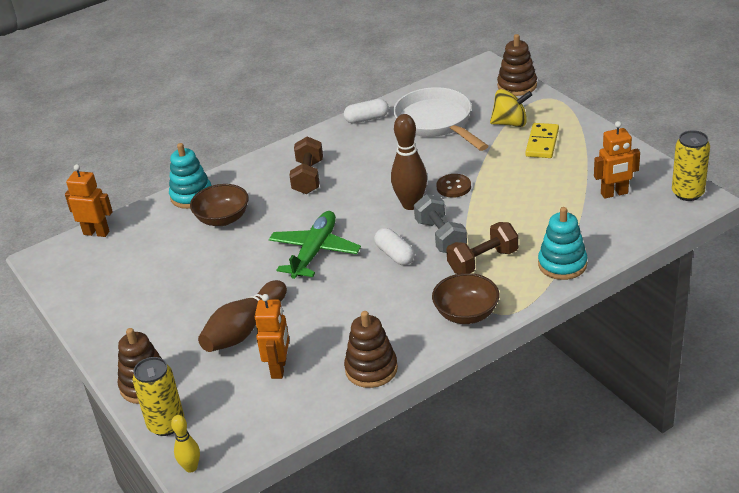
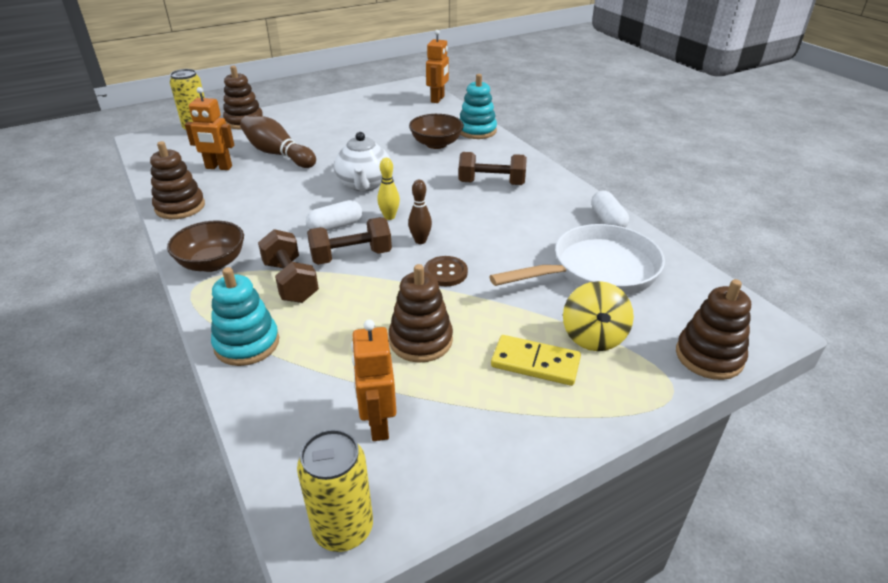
camera: 90 degrees right, 0 degrees up
(191, 467) = (147, 138): yellow bowling pin -> yellow bowling pin (389, 217)
(314, 252) = (364, 184): green plane -> white teapot
(411, 204) = (420, 241): brown bowling pin -> brown bowling pin, size x0.56
(440, 237) = (351, 256): grey dumbbell -> brown dumbbell
(534, 188) = (421, 340): none -> brown stacking toy

